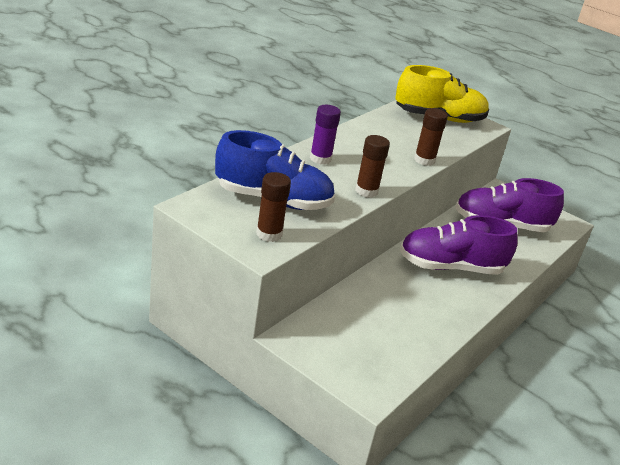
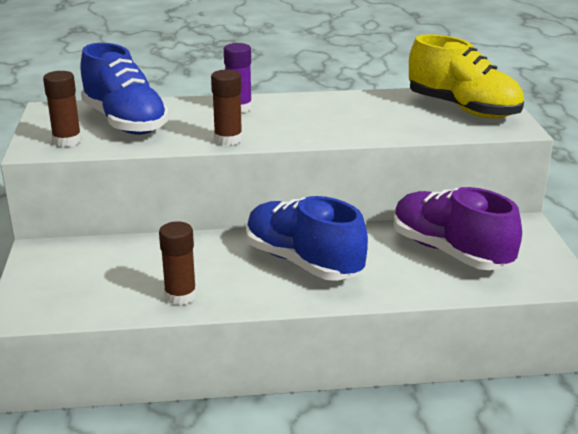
camera: 50 degrees right, 5 degrees down
(424, 160) = (354, 135): brown glue stick -> brown glue stick (180, 296)
(450, 267) = (303, 262): purple shoe -> blue shoe

